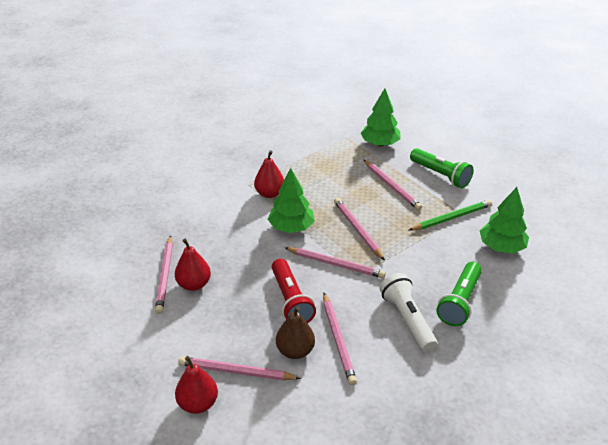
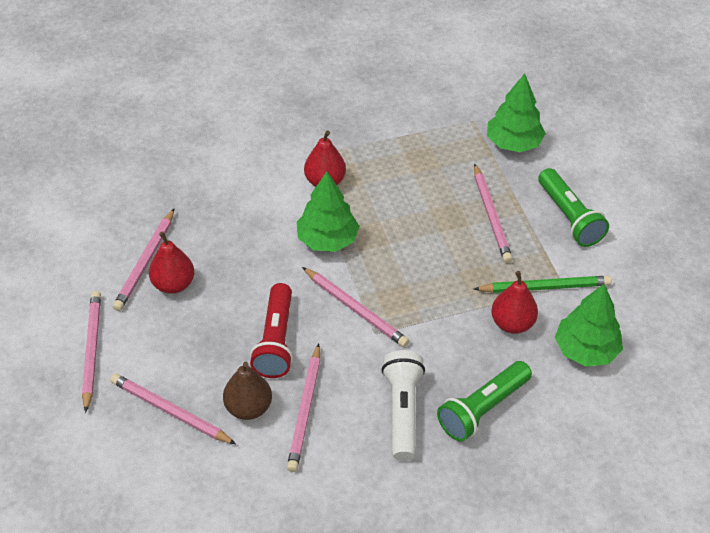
camera: 20 degrees right, 10 degrees up
(198, 403) = (112, 435): red pear -> red pear (512, 323)
(358, 230) = (410, 268): pink pencil -> pink pencil (92, 351)

